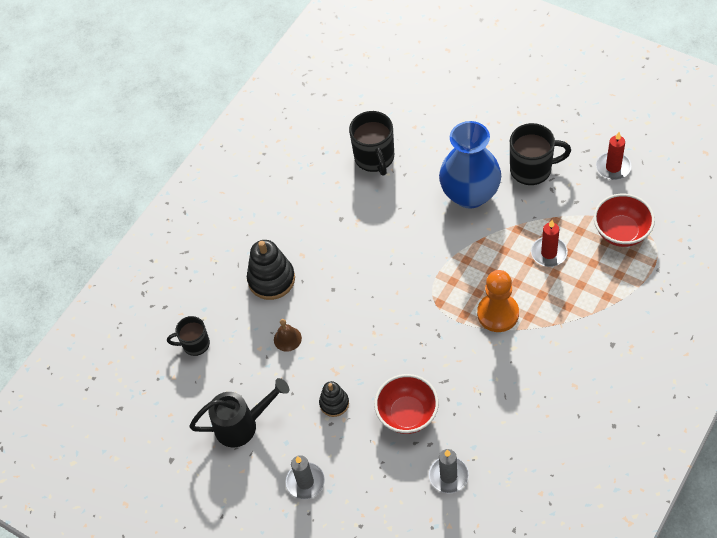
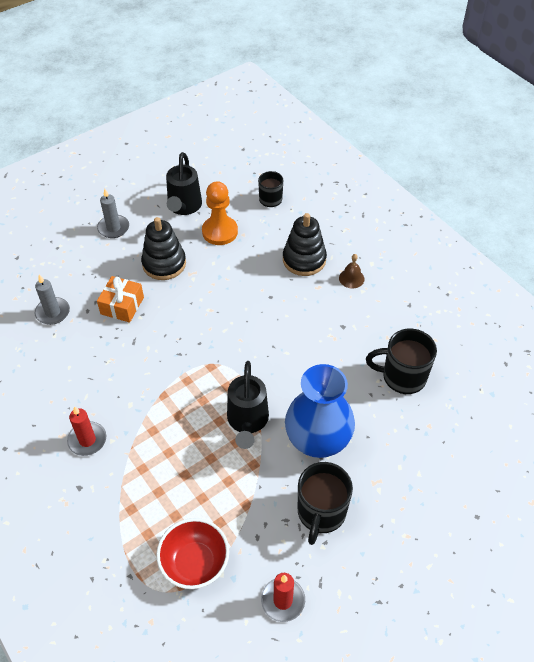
camera: 105 degrees right, 5 degrees down
(287, 339) = (241, 253): brown bell -> brown bell (351, 278)
(334, 403) = (164, 264): black stacking toy -> black stacking toy, size x1.70
(407, 414) = (122, 305): red bowl -> orange gift
(480, 250) = (247, 421): none -> black watering can
(498, 313) = (171, 407): orange pawn -> orange pawn (220, 232)
(549, 253) = (210, 480): red candle -> red candle (87, 440)

